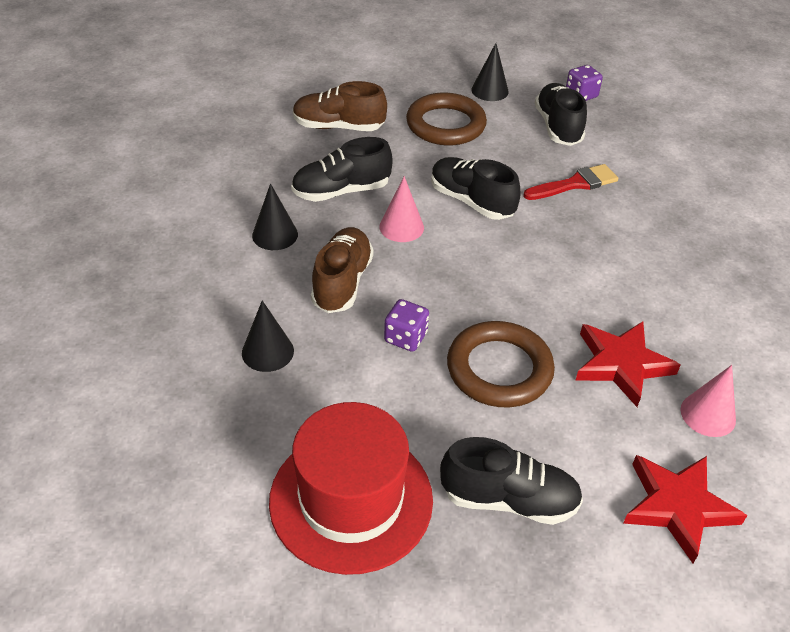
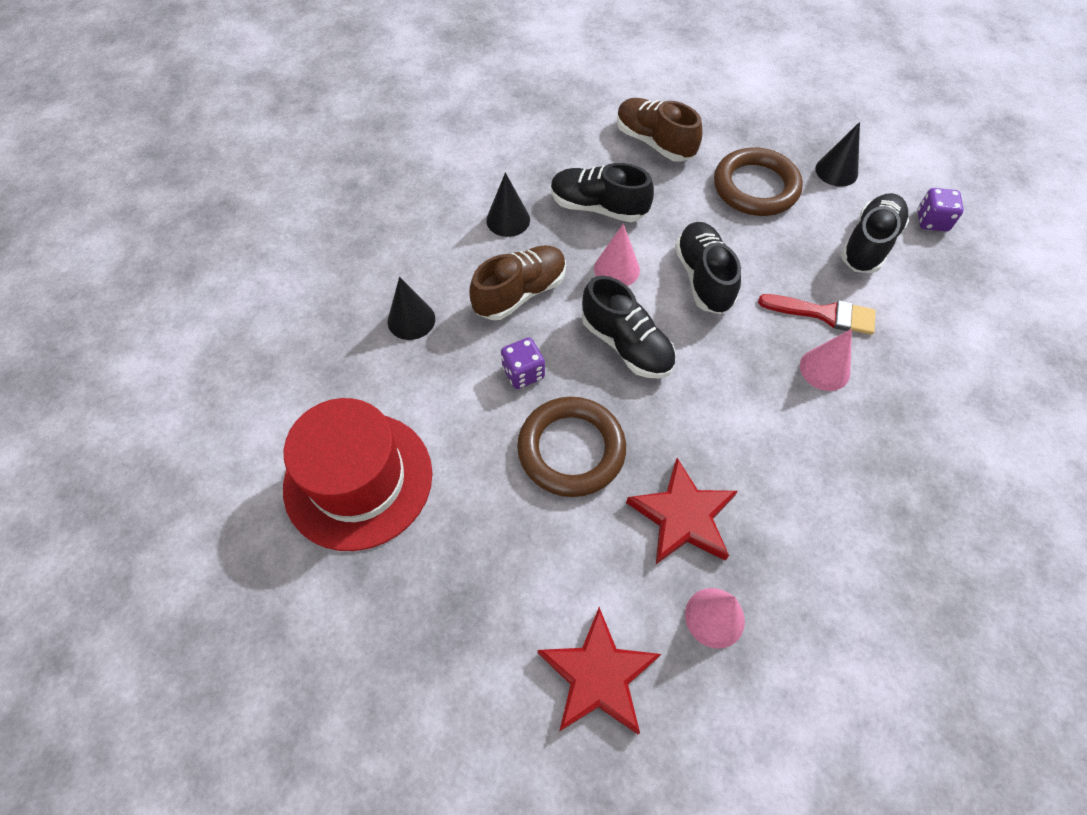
camera: 40 degrees right, 15 degrees up
(509, 500) = (468, 565): black shoe -> black shoe (626, 345)
(611, 218) = (824, 369): none -> pink cone

